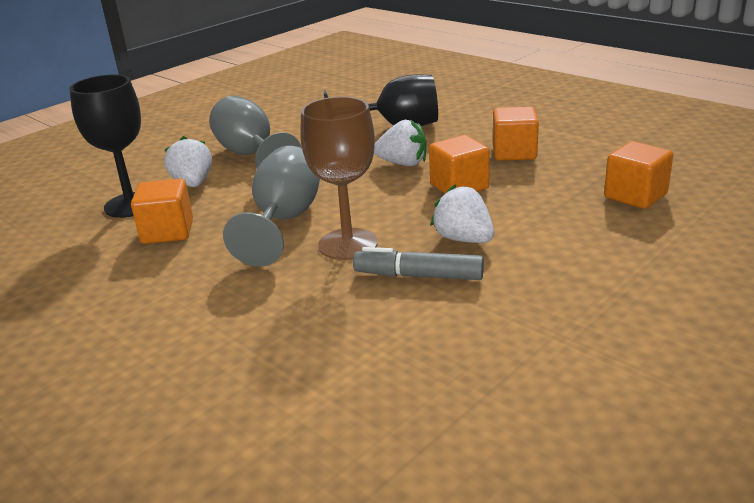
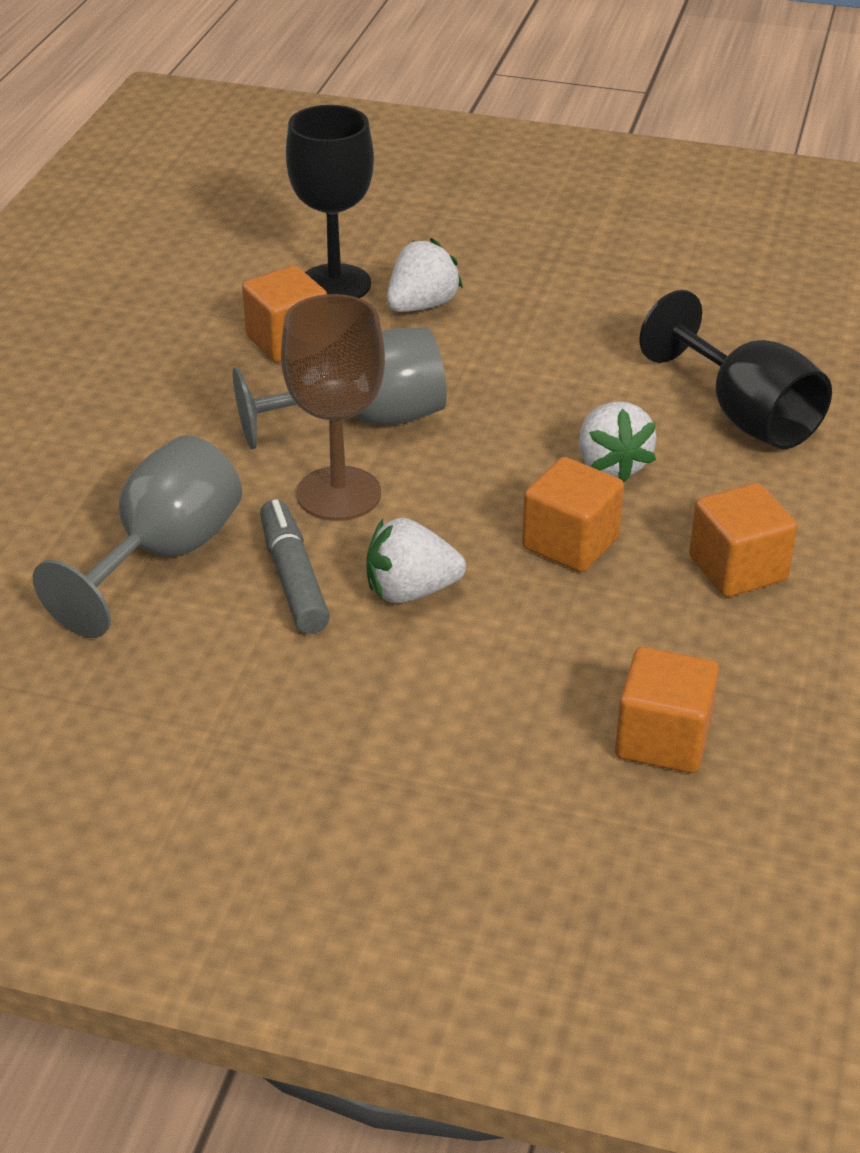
camera: 60 degrees right, 10 degrees up
(251, 156) = (538, 318): grey goblet -> grey goblet (163, 556)
(463, 239) = (411, 591): white strawberry -> white strawberry turned 120 degrees counterclockwise

